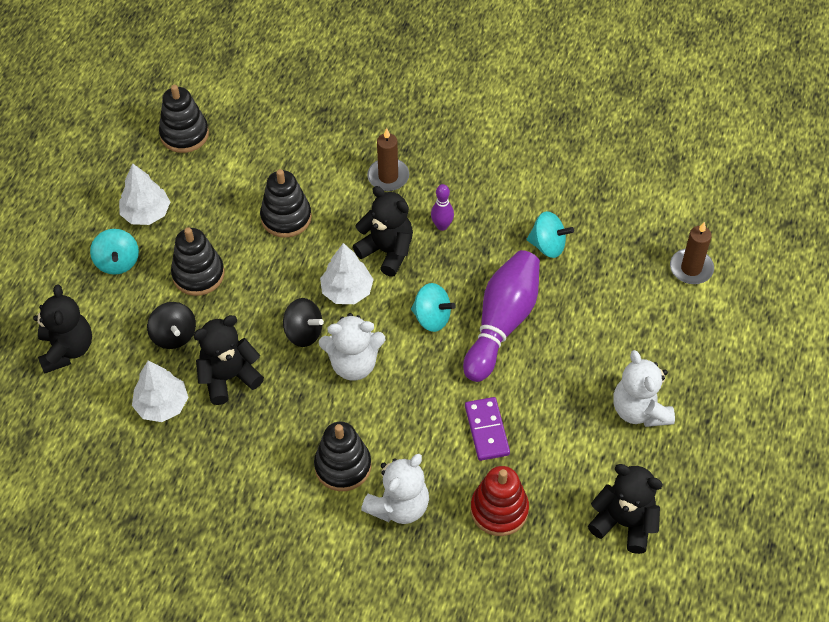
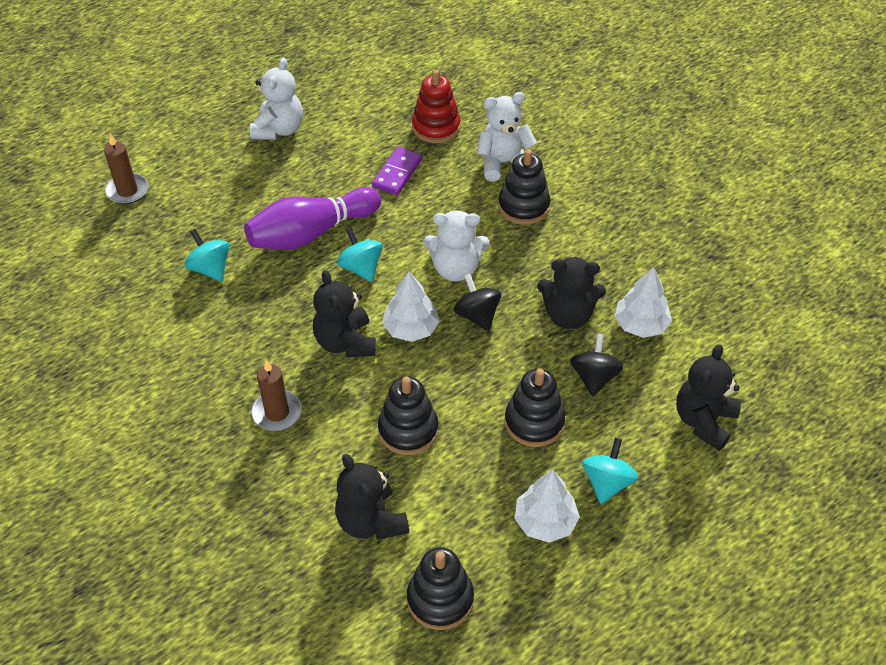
camera: 145 degrees left, 5 degrees down
(353, 364) = (455, 269): white teddy bear -> white teddy bear turned 150 degrees clockwise
(442, 226) = (277, 336): purple bowling pin -> none
(624, 522) = (362, 81): black teddy bear -> black teddy bear (371, 521)

